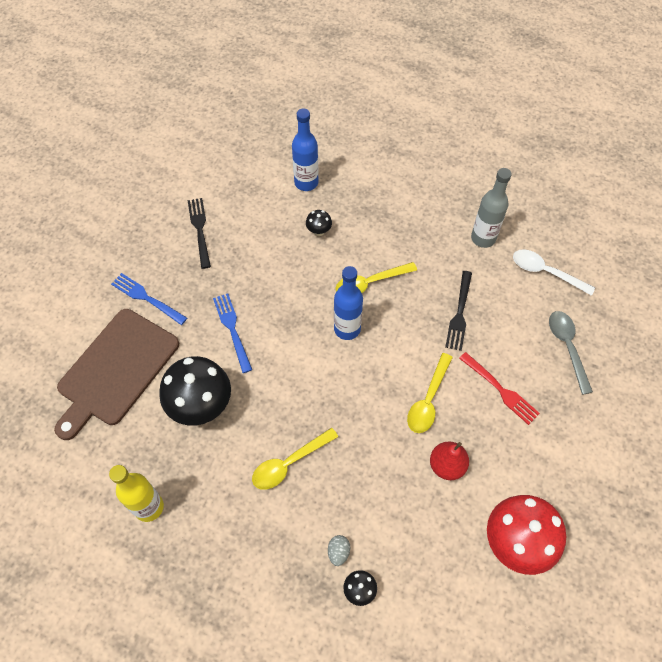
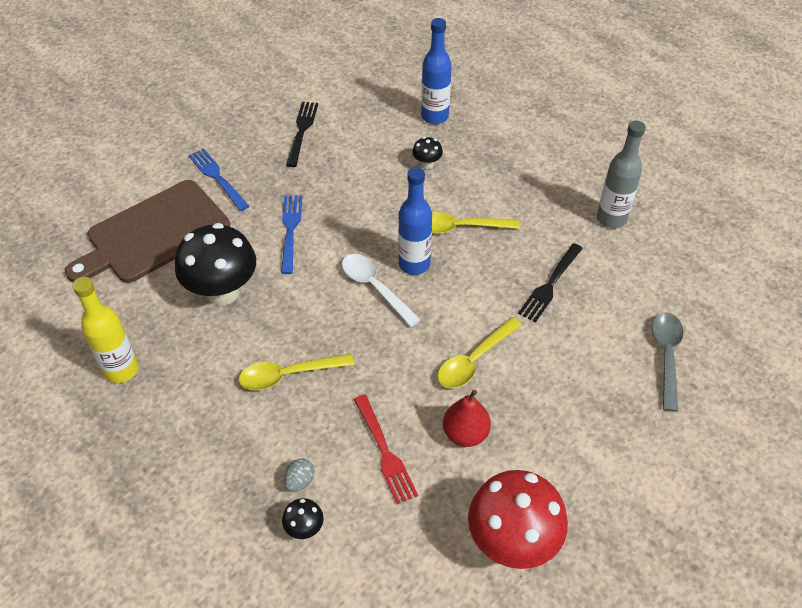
camera: 20 degrees right, 10 degrees down
(500, 390) = (564, 375): red fork -> red fork (385, 452)
(545, 272) = (672, 272): white spoon -> white spoon (375, 287)

